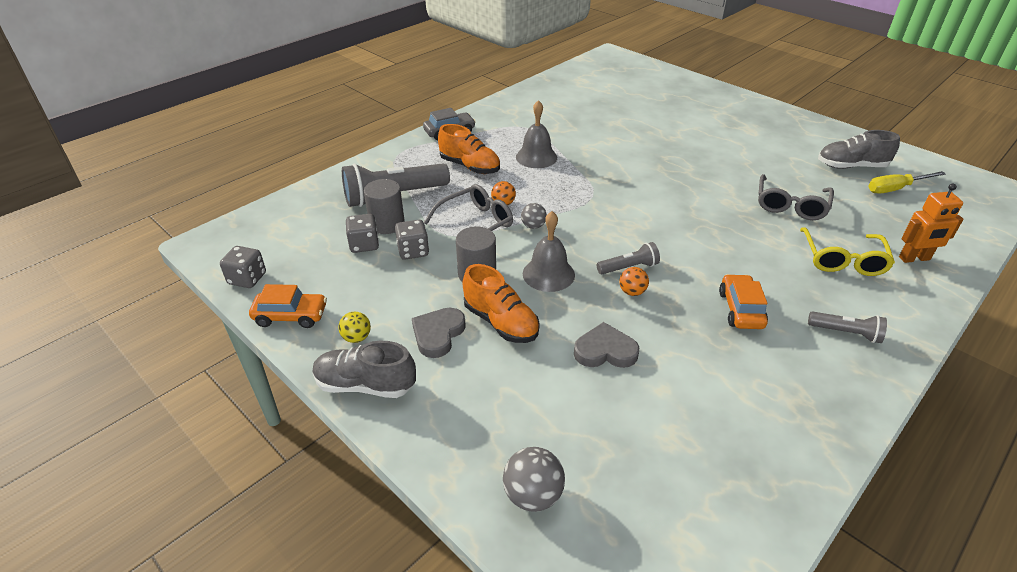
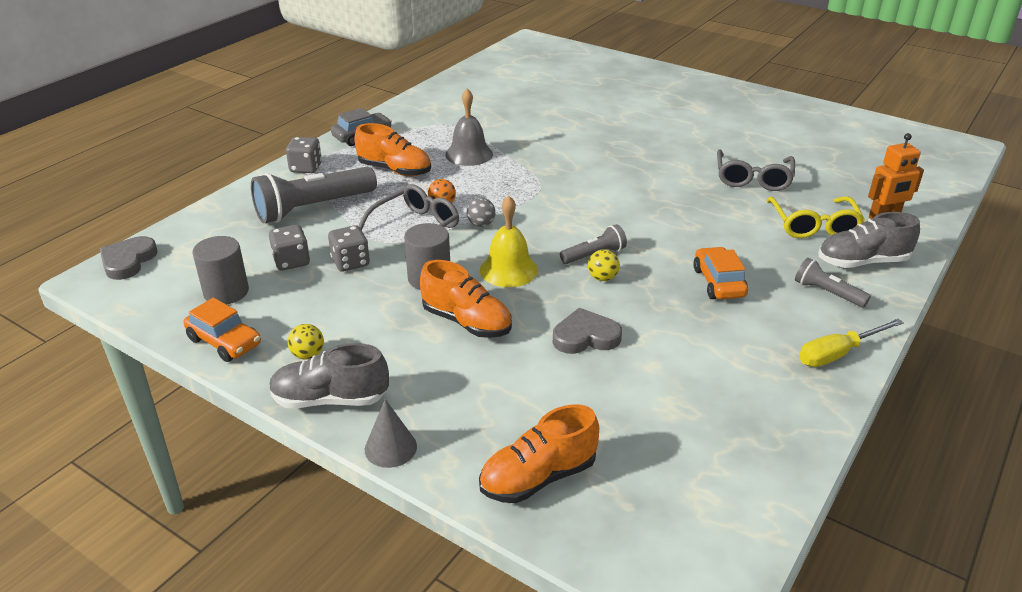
camera: 10 degrees left, 5 degrees down
(247, 279) = (161, 310): grey dice -> grey dice (306, 168)
(291, 316) = (224, 342): orange car -> orange car turned 45 degrees clockwise
(387, 224) = (313, 238): grey cylinder -> grey cylinder (226, 292)
(406, 442) = (390, 448): none -> grey cone
(438, 334) = (399, 341): grey heart -> grey heart (128, 261)
(533, 495) = (538, 477): grey ball -> orange shoe
(548, 274) = (508, 270): grey bell -> yellow bell
(632, 292) = (602, 278): orange ball -> yellow ball
(846, 333) = (827, 293): grey flashlight -> grey flashlight turned 150 degrees counterclockwise
(851, 166) = (808, 135): grey shoe -> grey shoe (862, 262)
(895, 189) = (856, 153): yellow screwdriver -> yellow screwdriver (838, 354)

